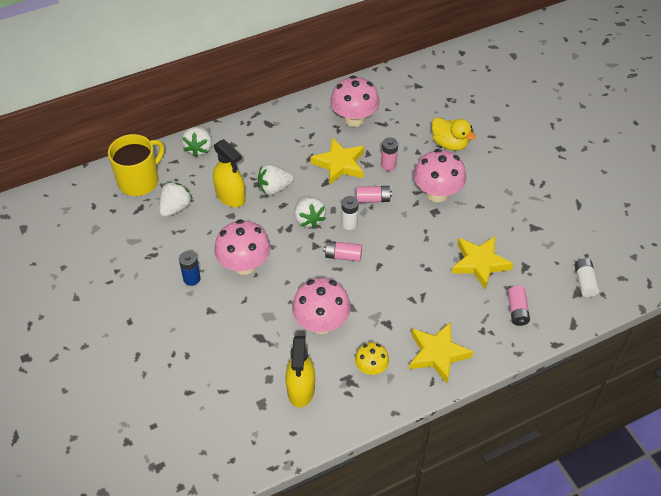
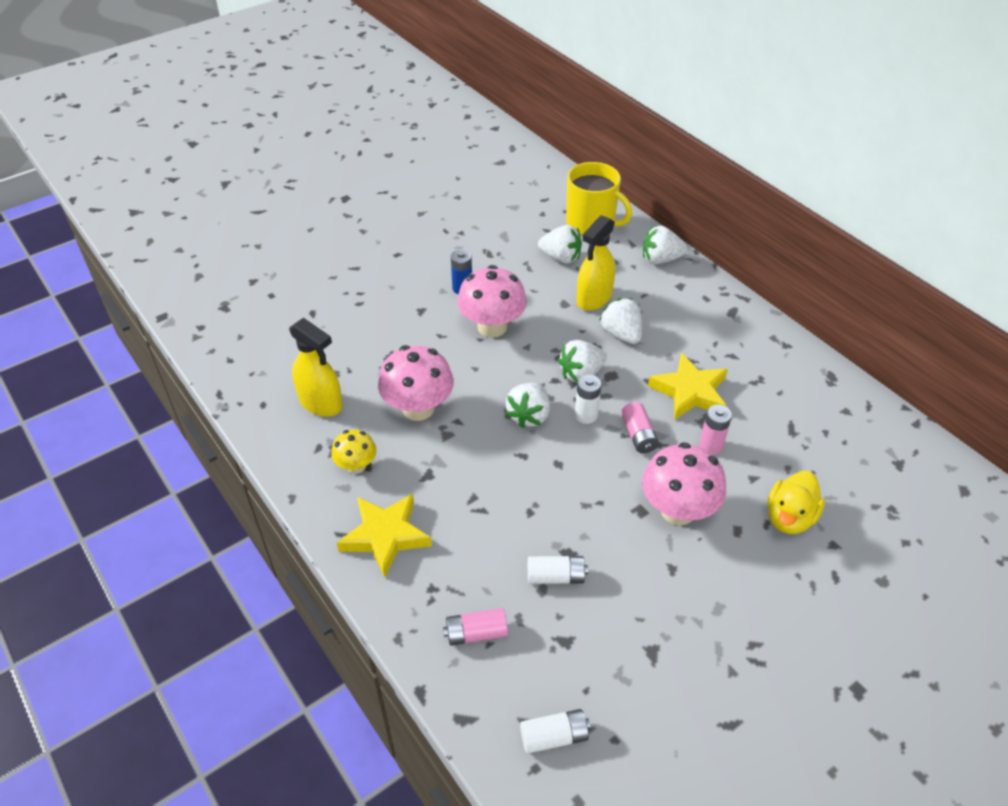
camera: 80 degrees right, 5 degrees down
(301, 389) = (321, 403): yellow spray bottle -> yellow spray bottle turned 135 degrees counterclockwise
(343, 256) = (529, 416): pink battery -> white strawberry
(354, 119) = (785, 396): pink mushroom -> none
(480, 263) = (556, 576): yellow star -> white battery

